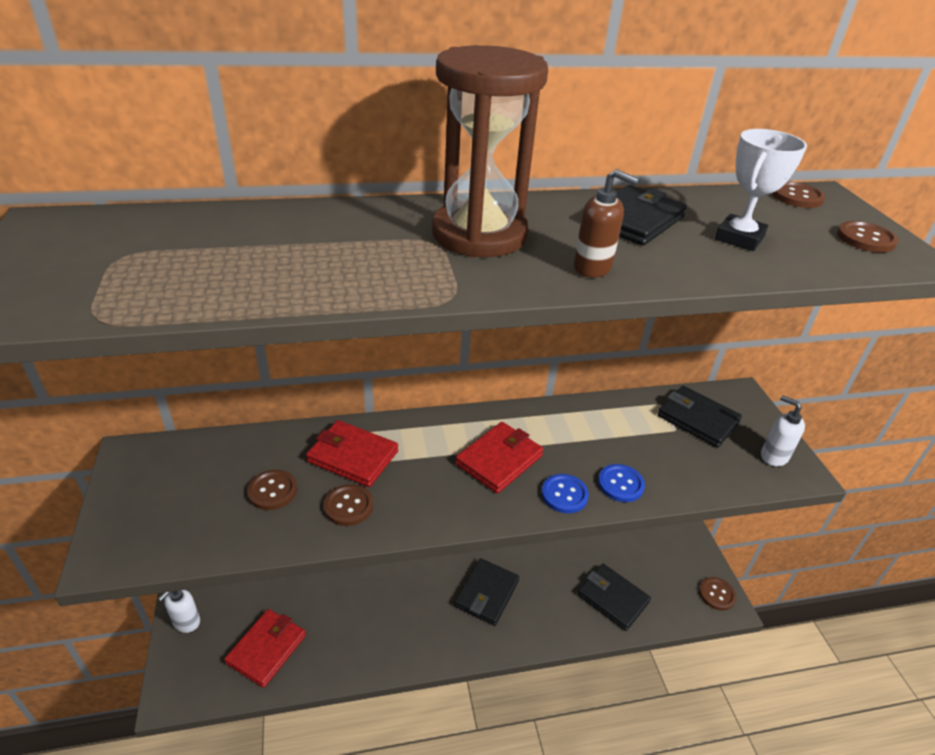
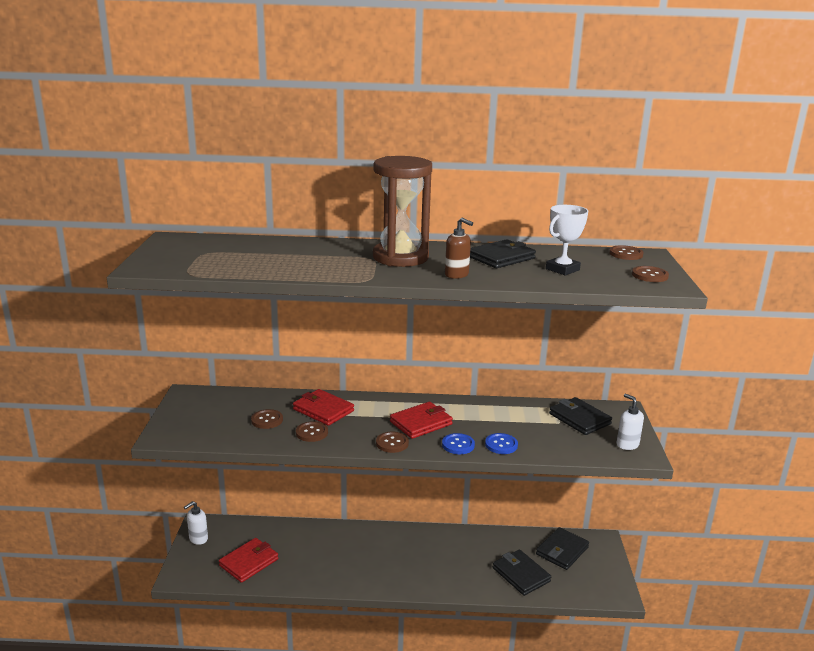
camera: 15 degrees right, 15 degrees down
(487, 593) = (420, 556): black wallet -> black wallet (562, 551)
(716, 594) = (611, 586): brown button -> brown button (392, 443)

